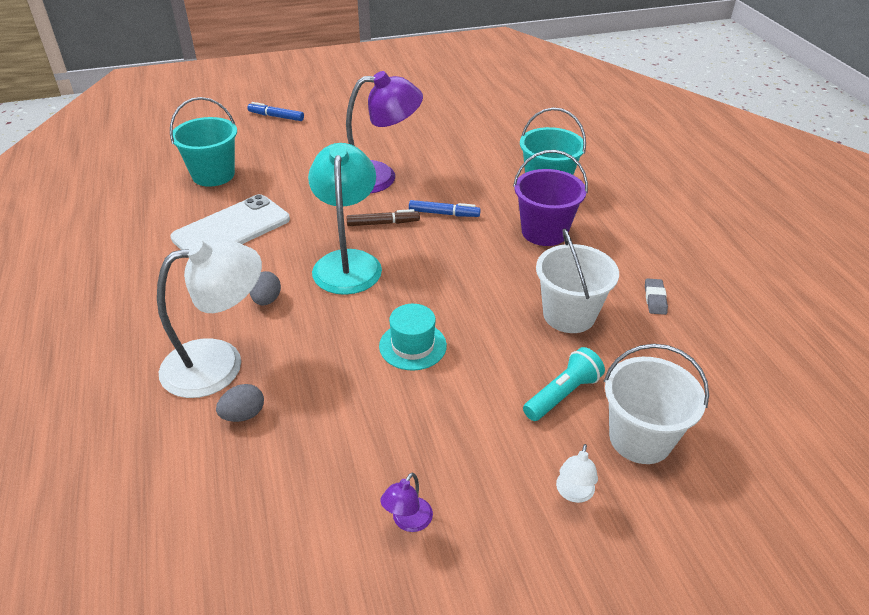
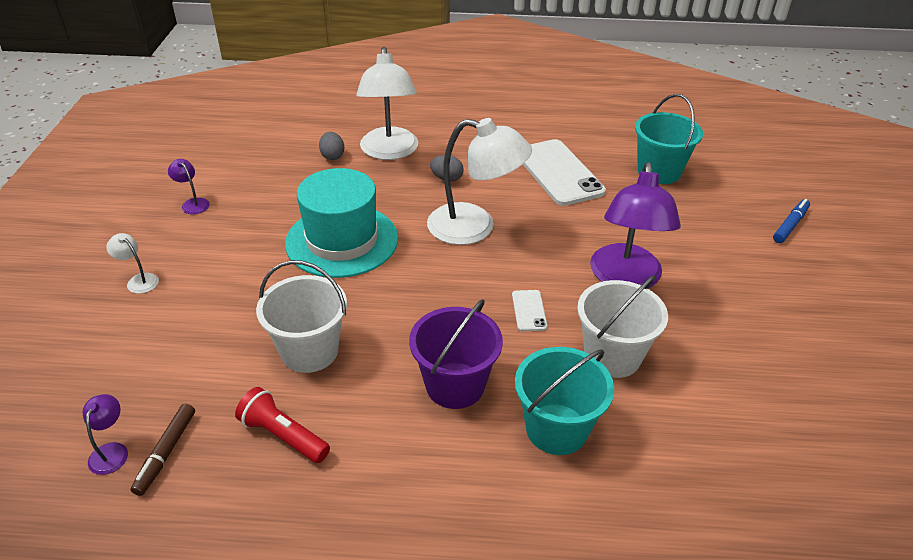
camera: 110 degrees right, 0 degrees up
(348, 262) = (475, 227): turquoise lamp -> white lamp
(383, 223) = (529, 262): brown marker -> brown marker (166, 453)
(412, 346) = (342, 240): turquoise hat -> turquoise hat, size x1.88
(444, 213) = (529, 310): blue marker -> white phone
(562, 394) = (223, 308): turquoise flashlight -> none
(640, 438) = (143, 337): white bucket -> white bucket (612, 356)
(655, 299) = (283, 436): grey eraser -> red flashlight
(754, 389) = (111, 451): none -> purple lamp

